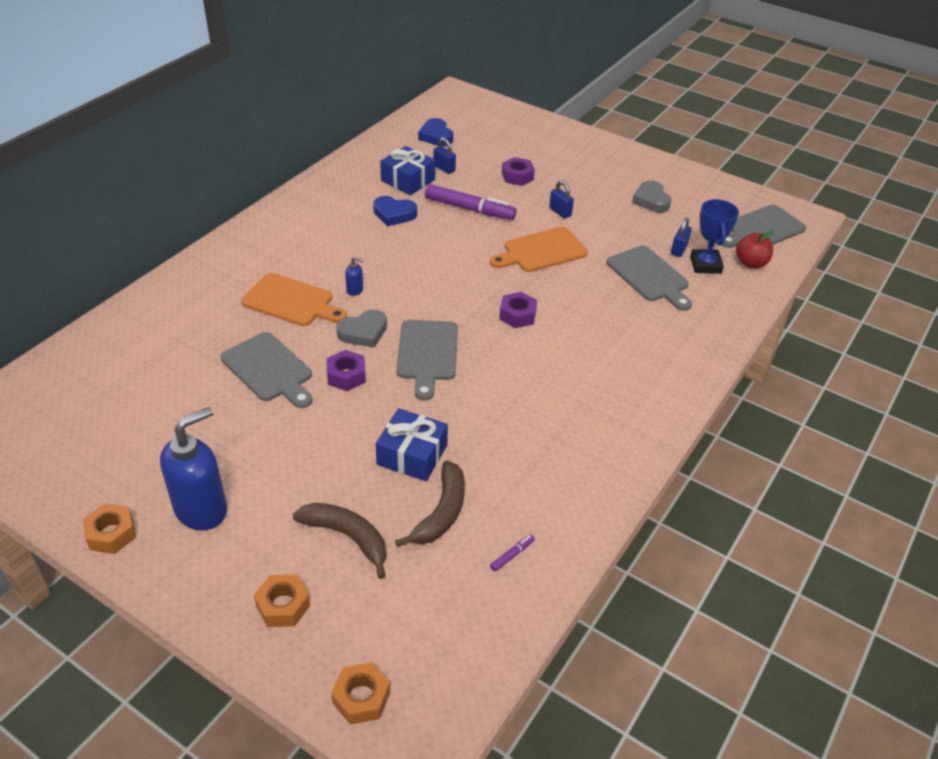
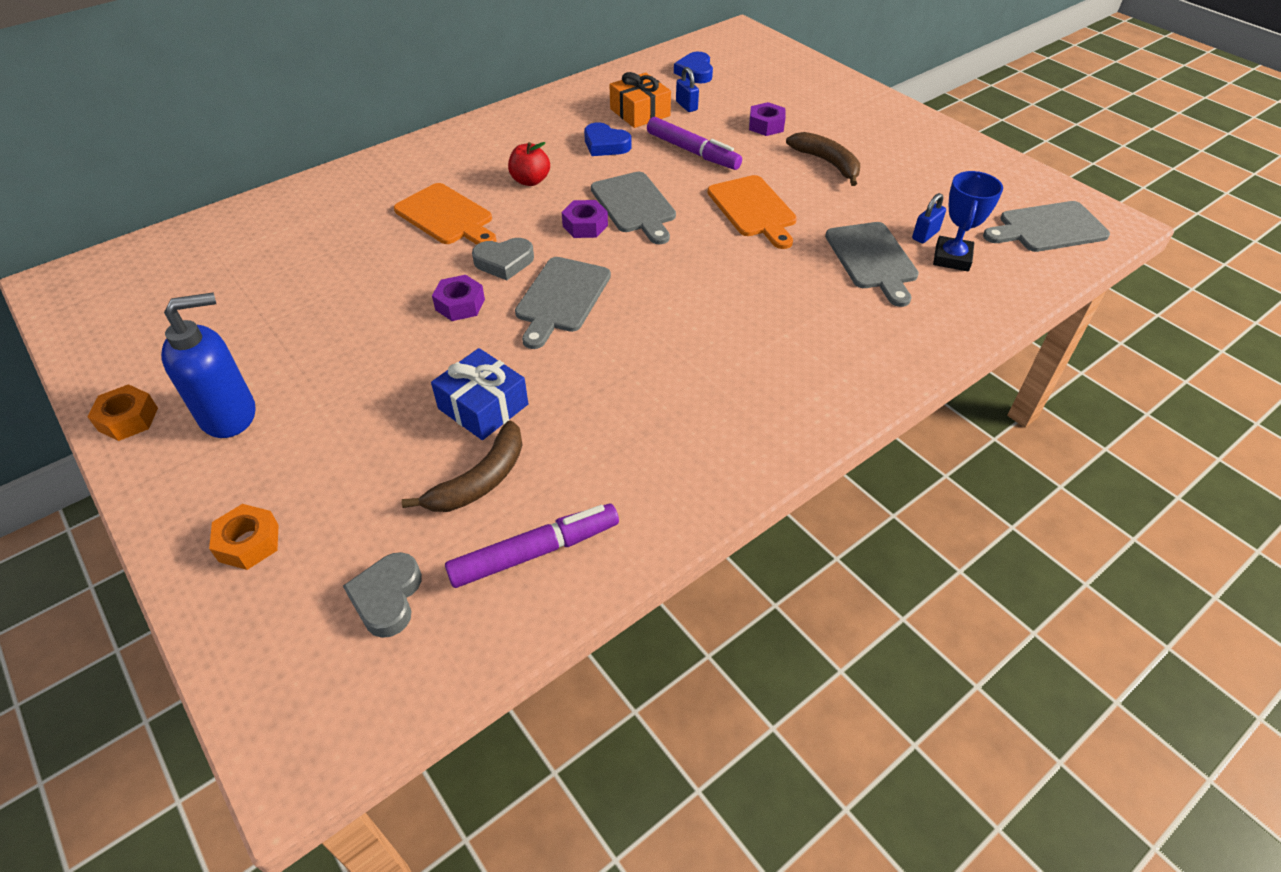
camera: 20 degrees right, 5 degrees up
(269, 369) = (383, 282): grey cutting board -> grey cutting board (634, 205)
(347, 537) = (361, 483): brown banana -> brown banana (827, 163)
(355, 290) = (520, 216): blue soap dispenser -> none
(361, 698) = (269, 676): orange nut -> none
(408, 180) = (640, 112): blue gift -> orange gift
(512, 555) = (535, 552): purple marker -> purple marker, size x2.44
(517, 315) = (688, 275): purple nut -> purple nut (585, 226)
(541, 251) = (753, 209): orange cutting board -> orange cutting board turned 105 degrees counterclockwise
(560, 212) = (797, 170): blue padlock -> none
(651, 200) = (916, 174): grey heart -> grey heart (387, 598)
(751, 263) = (1014, 266): red apple -> red apple (530, 181)

